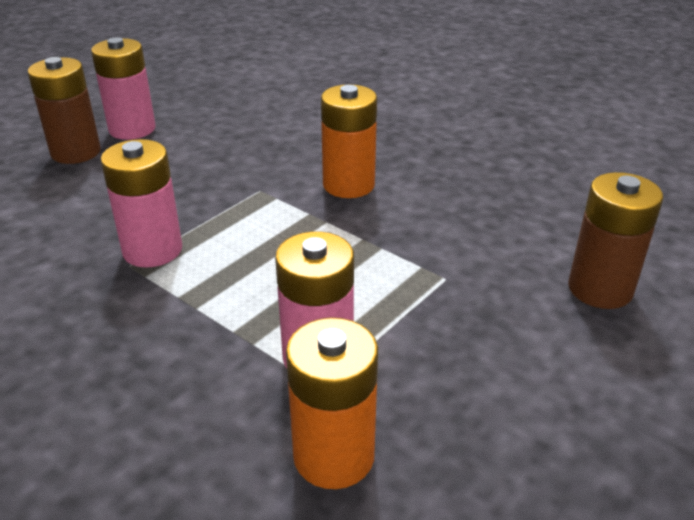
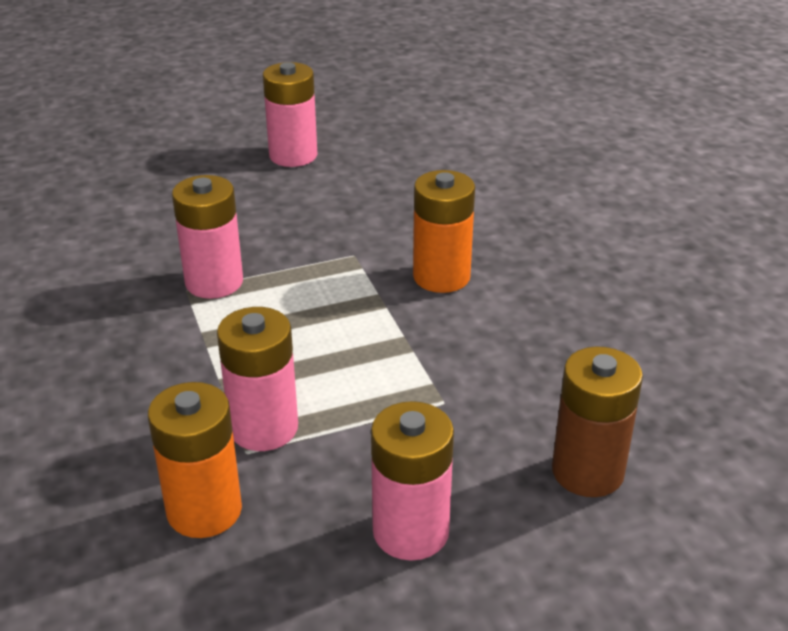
camera: 30 degrees right, 0 degrees up
(76, 152) = (227, 166): brown battery -> none
(525, 392) = (410, 531): none -> pink battery

